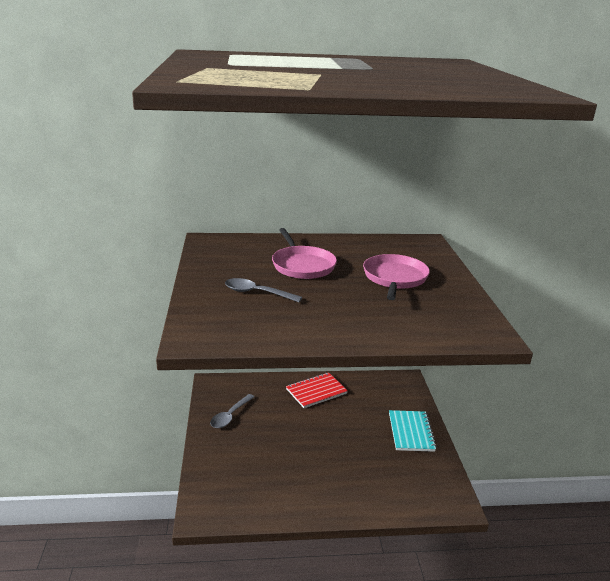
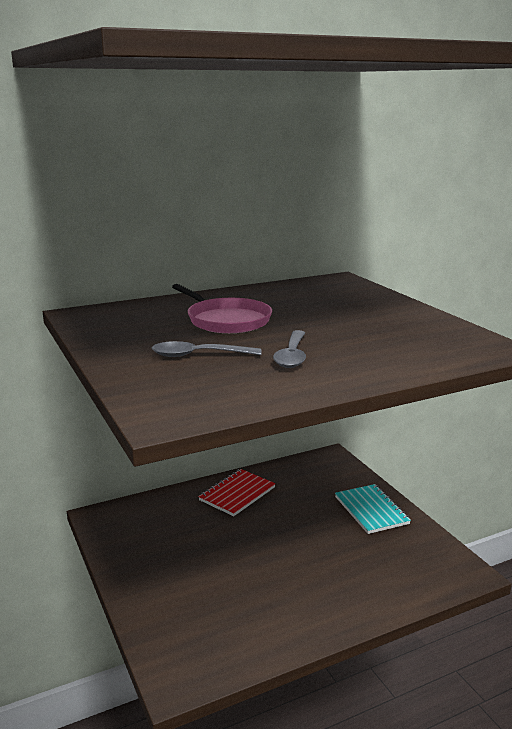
camera: 20 degrees left, 5 degrees down
(230, 416) = (145, 549): grey spoon -> grey spoon (292, 356)
(394, 278) = (343, 316): pink pan -> none

